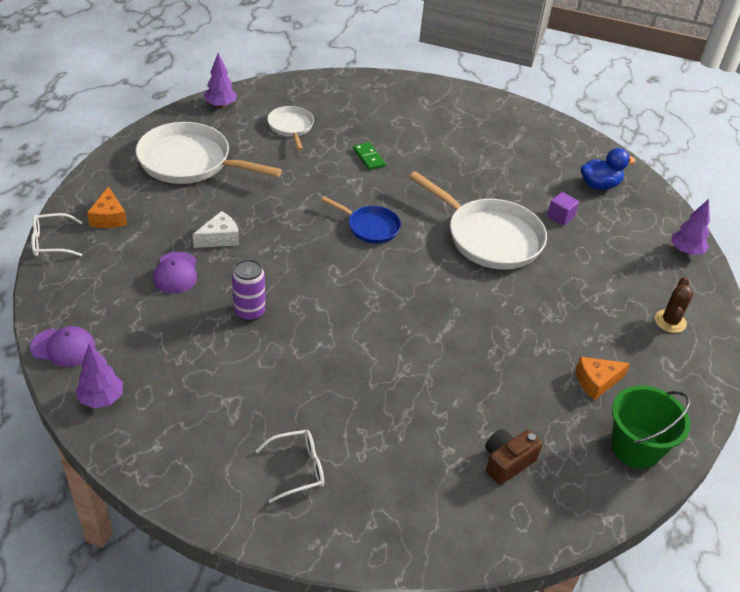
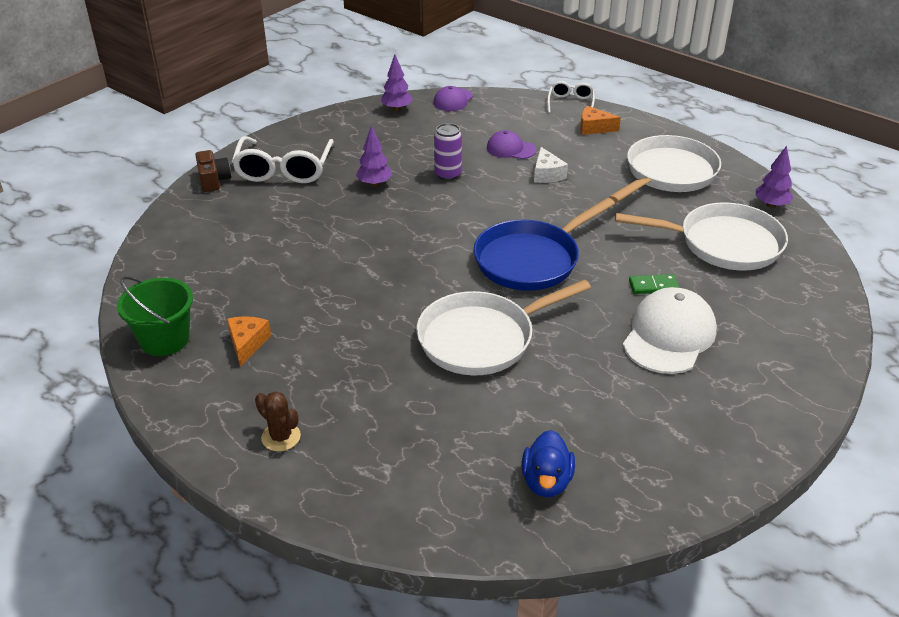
camera: 115 degrees right, 5 degrees down
(291, 127) = (723, 244): white pan -> white pan, size x1.85
(297, 469) = (284, 169): white glasses -> white glasses, size x1.84
(370, 227) = (531, 259): blue pan -> blue pan, size x1.85
(423, 147) = (669, 335): none -> white cap
(507, 462) = (212, 262): brown camera -> brown camera (213, 180)
(560, 216) = (495, 413): purple cube -> none
(685, 251) = (379, 514): purple tree -> purple tree (374, 184)

